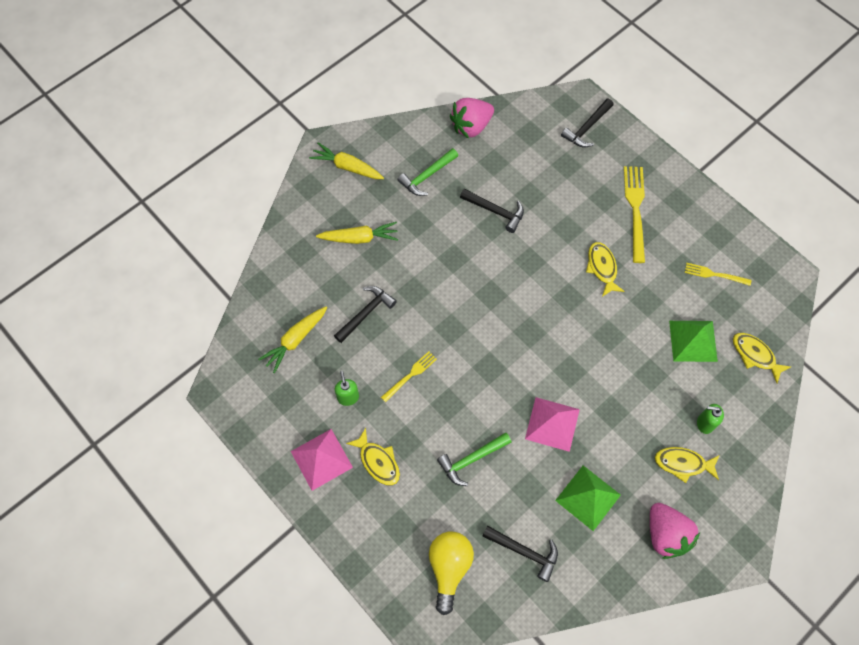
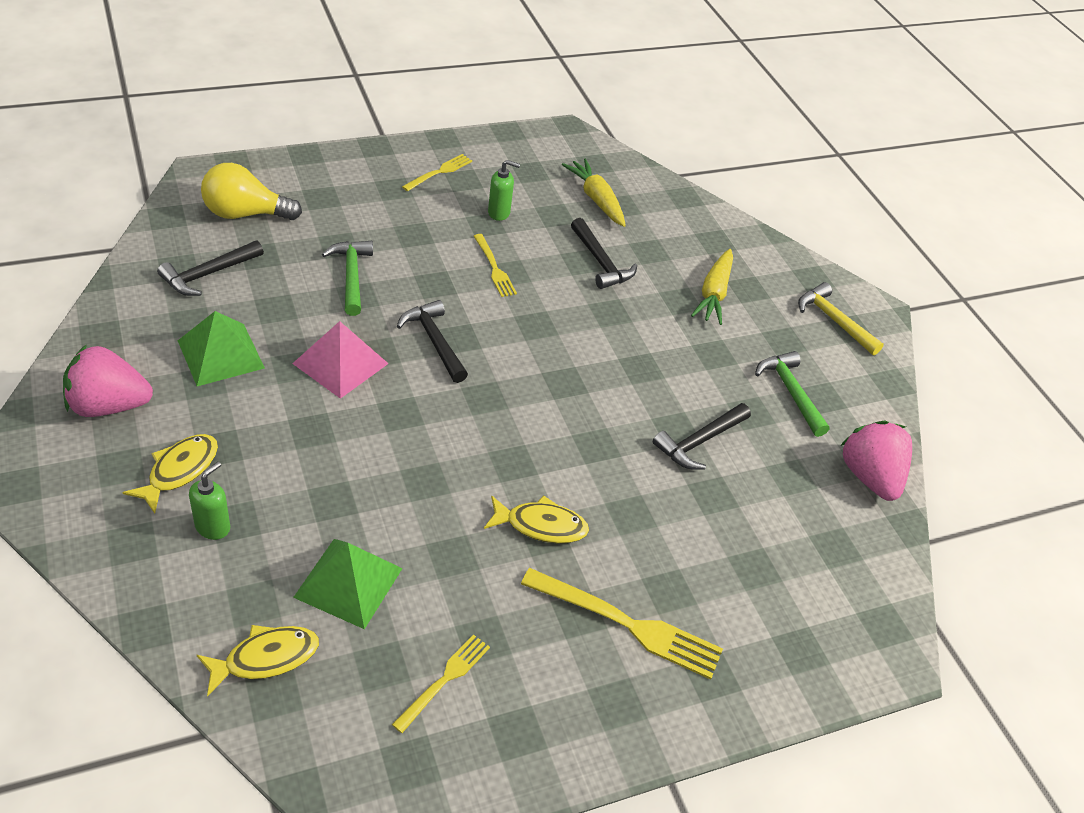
camera: 105 degrees right, 20 degrees down
(321, 459) = (439, 172): pink pyramid -> yellow fork
(347, 167) = (833, 320): yellow carrot -> yellow hammer
(378, 461) = (406, 207): yellow fish -> none
(449, 568) = (245, 214): yellow light bulb -> yellow light bulb turned 150 degrees clockwise
(587, 128) = (824, 634): black hammer -> black hammer (434, 341)

